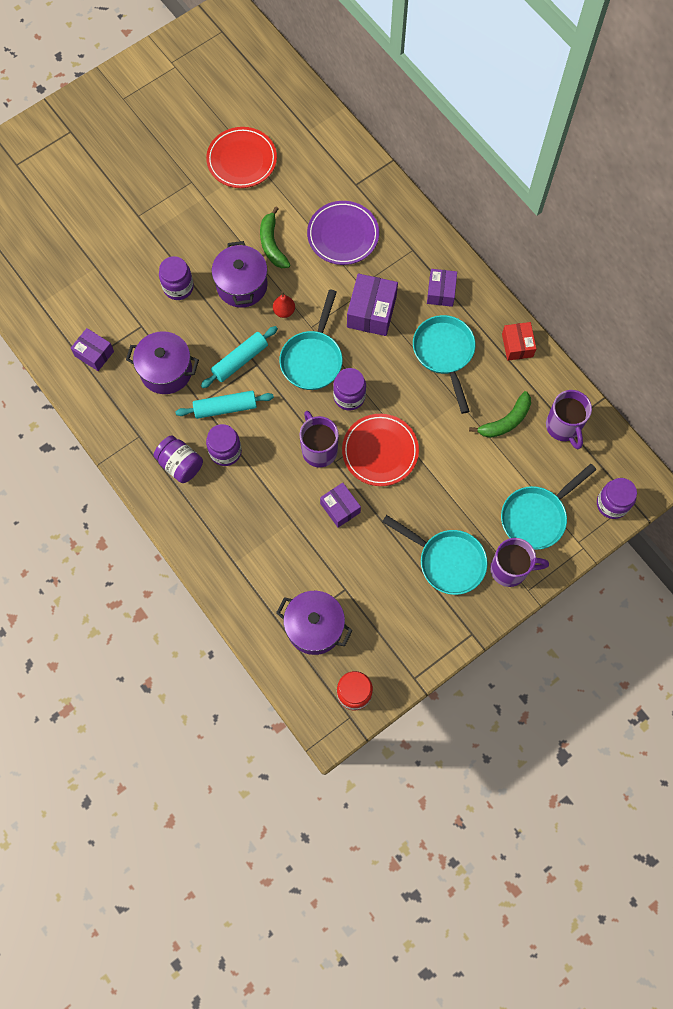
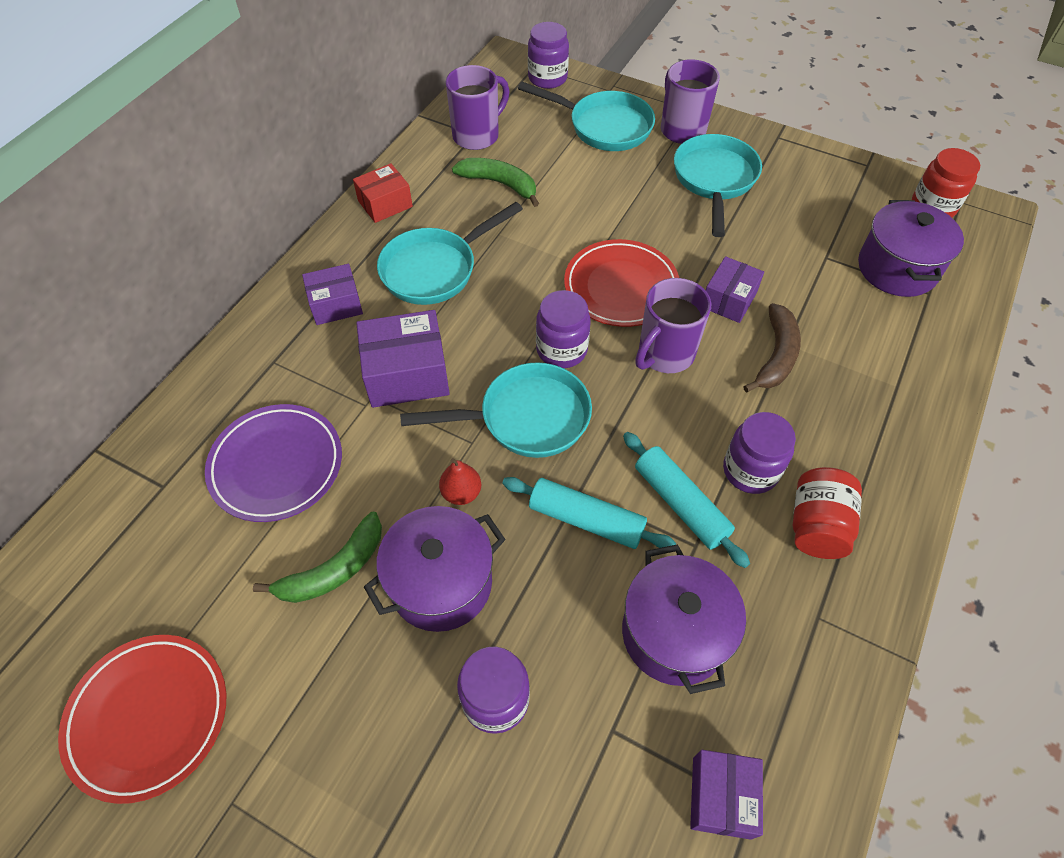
camera: 115 degrees left, 15 degrees down
(180, 464) = (817, 525): purple jar -> red jar
(287, 509) = (776, 355): none -> brown banana

